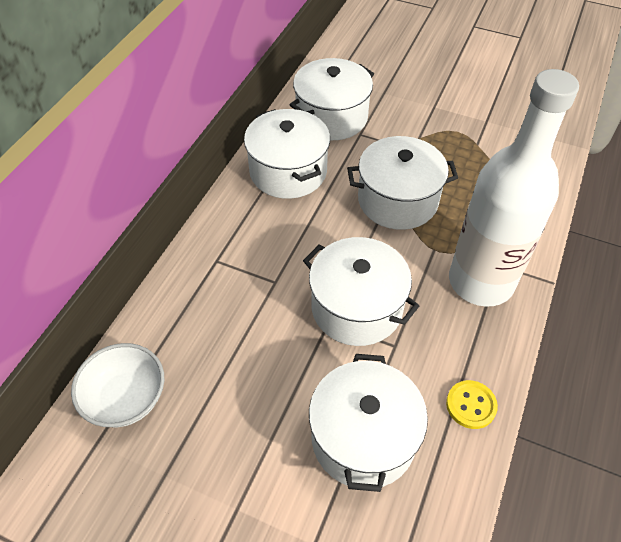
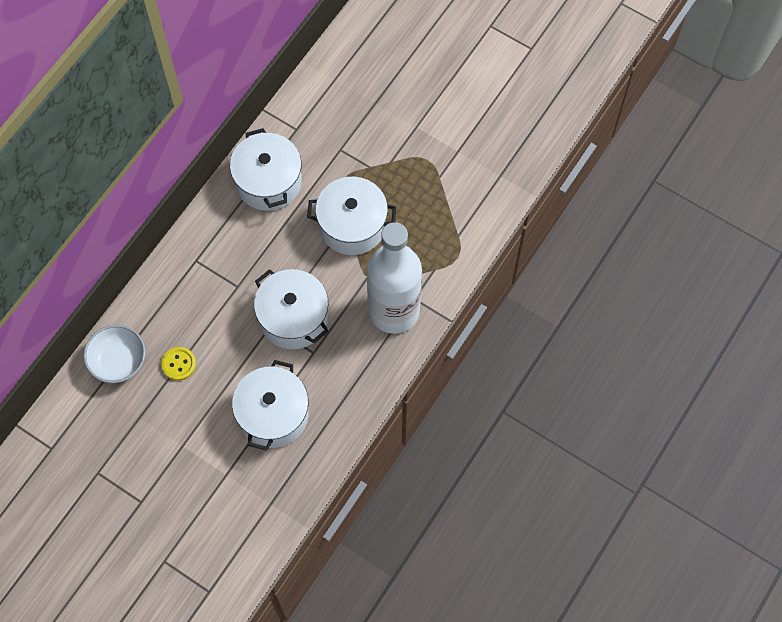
camera: 10 degrees right, 15 degrees up
(331, 117) = (319, 126): white pot -> none
(471, 405) = (353, 404): yellow button -> yellow button (179, 364)

